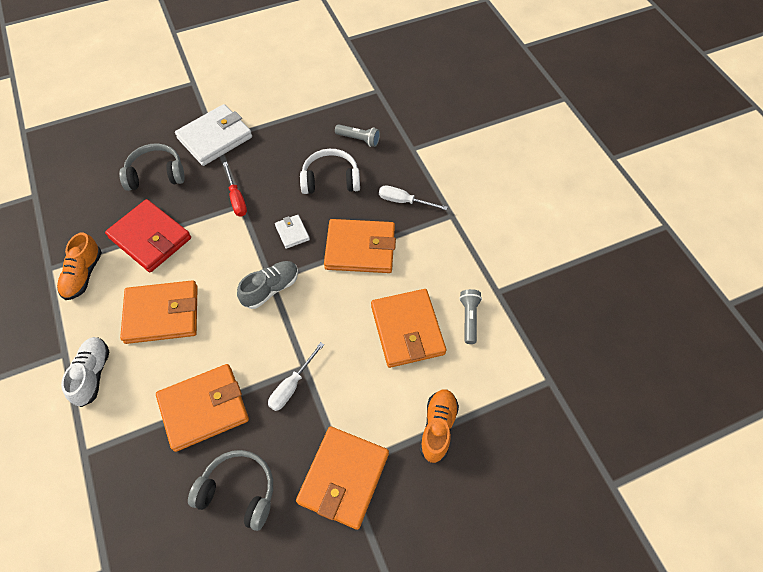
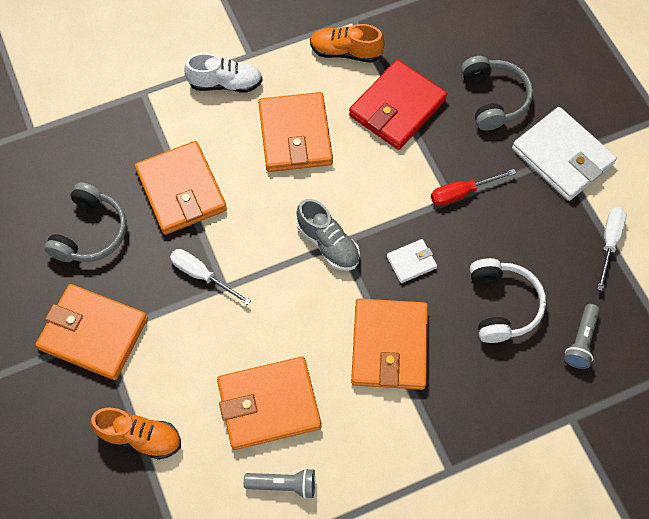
camera: 90 degrees right, 5 degrees up
(404, 201) = (471, 404): white screwdriver -> white screwdriver (609, 242)

